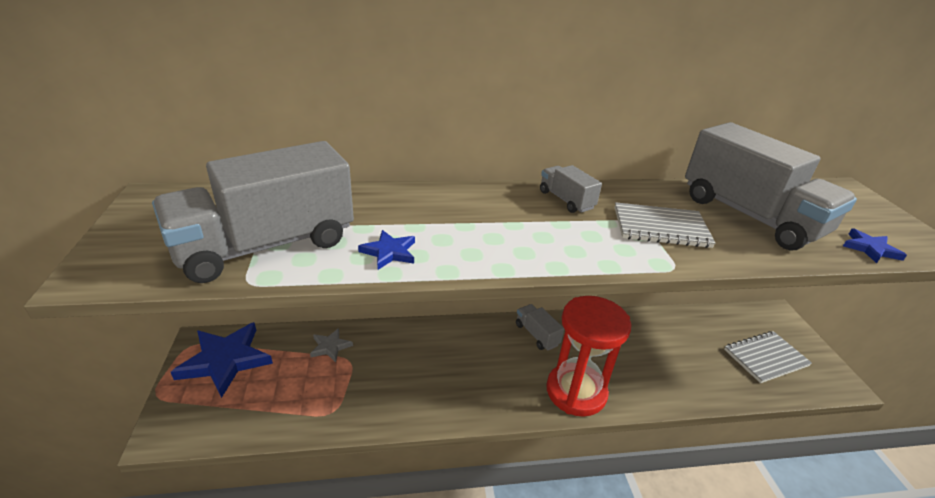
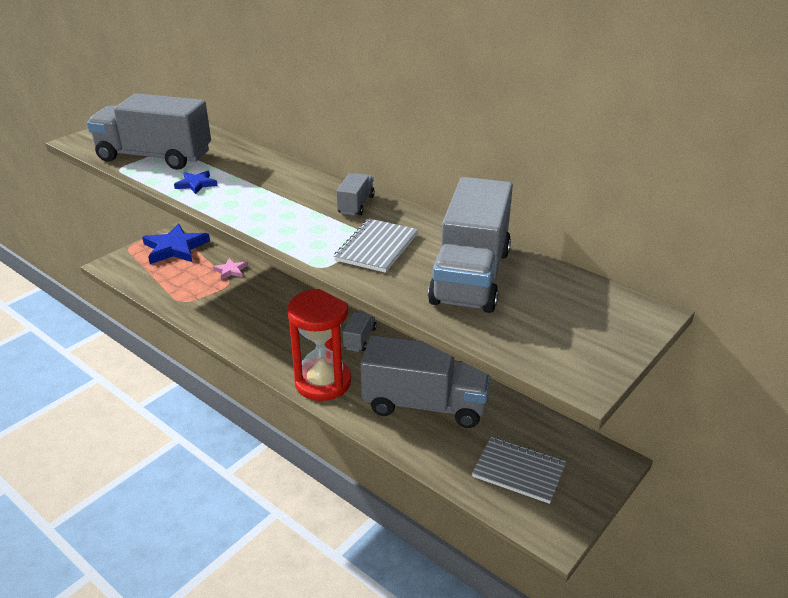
camera: 50 degrees right, 0 degrees up
(330, 347) = (230, 271): grey star -> pink star
(656, 354) = (425, 404): none -> grey truck
(660, 227) = (376, 247): grey notebook -> grey notebook turned 60 degrees clockwise
(870, 249) = (511, 342): blue star -> none

